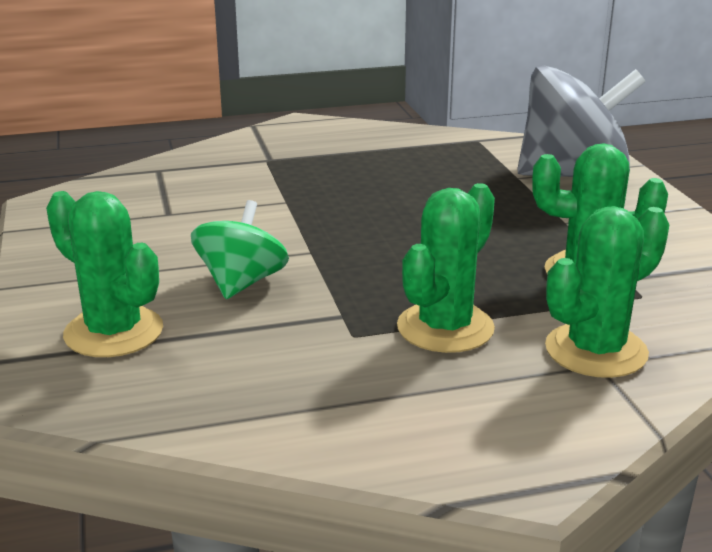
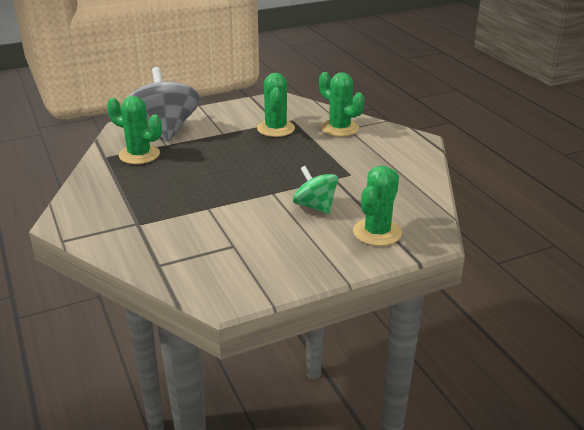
camera: 100 degrees left, 5 degrees up
(241, 283) = (315, 206): green spinning top -> green spinning top turned 45 degrees clockwise
(445, 328) = (335, 155): green cactus -> green cactus (139, 155)

